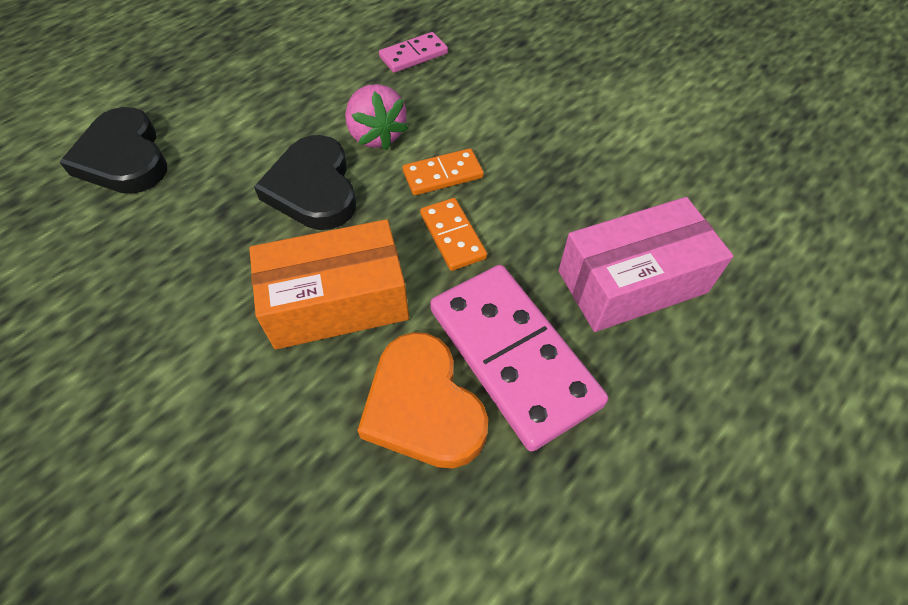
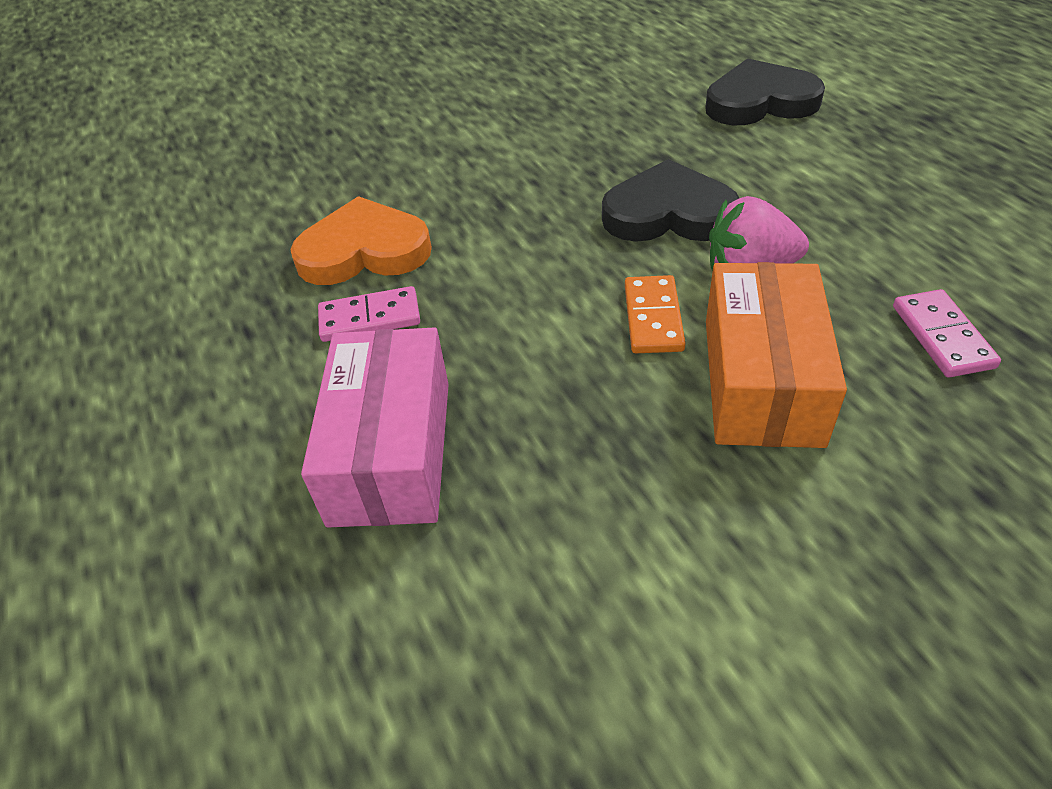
camera: 115 degrees right, 10 degrees down
(337, 301) = (506, 215): orange box -> orange box (761, 380)
(453, 236) = (547, 307): orange domino -> none
(512, 356) = (370, 318): pink domino -> pink domino, size x0.50

